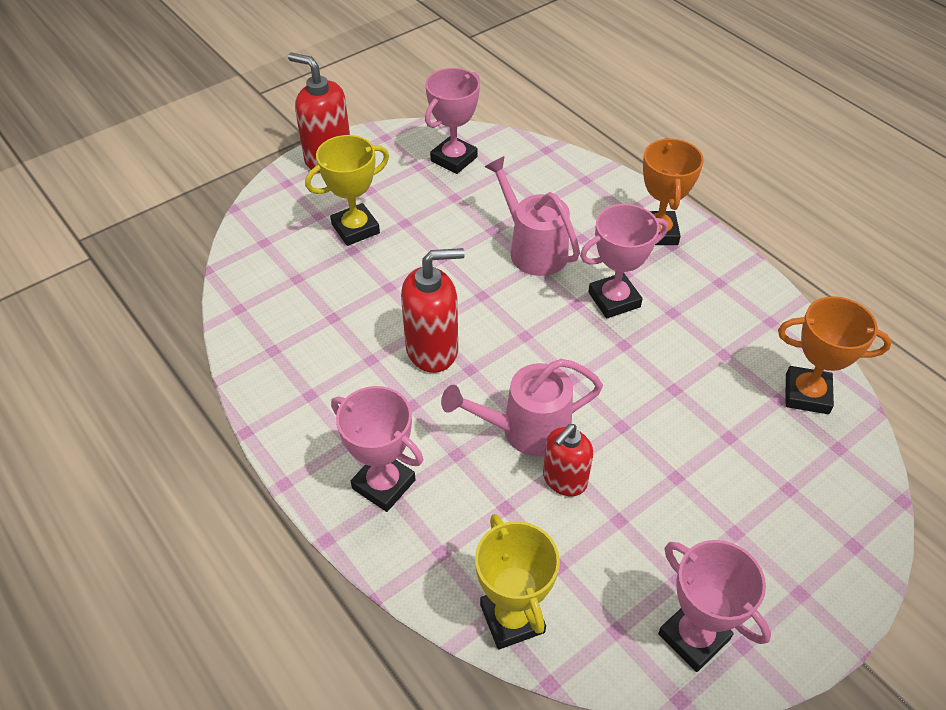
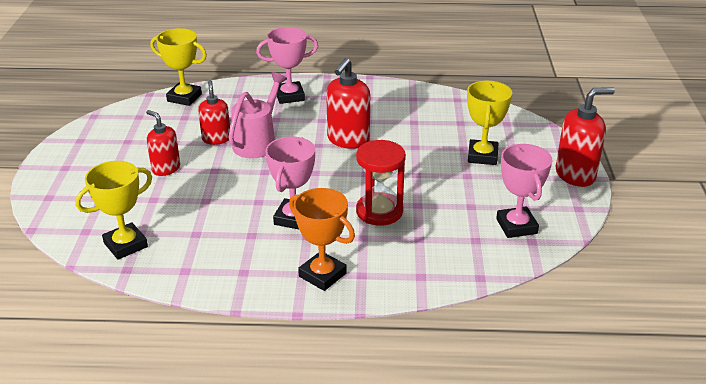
camera: 130 degrees right, 15 degrees down
(532, 249) = (379, 211): pink watering can -> red hourglass
(673, 476) = (166, 168): none -> red soap dispenser
(693, 636) = (103, 131): pink trophy -> none
(807, 394) = (125, 245): orange trophy -> yellow trophy

